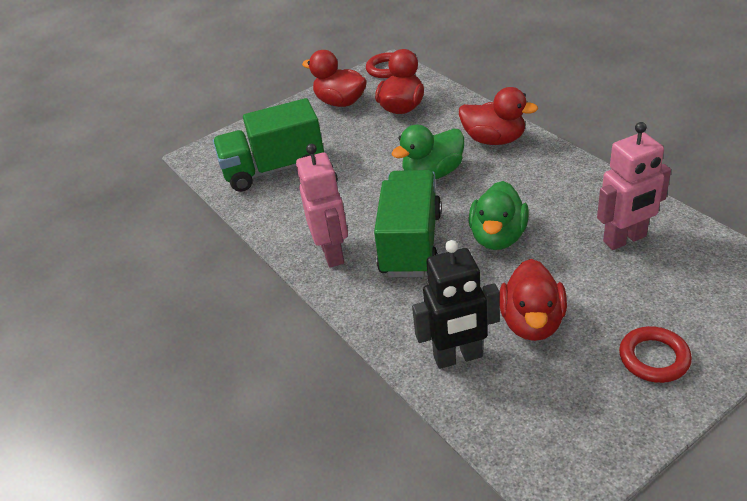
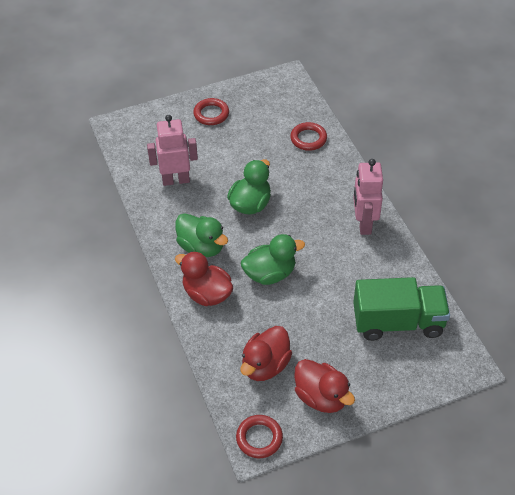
camera: 170 degrees left, 10 degrees up
(411, 243) = (309, 216): green truck -> none
(458, 357) = (308, 139): black robot -> red ring
(530, 177) = (201, 247): none -> green duck
(532, 322) = (260, 146): red duck -> none

